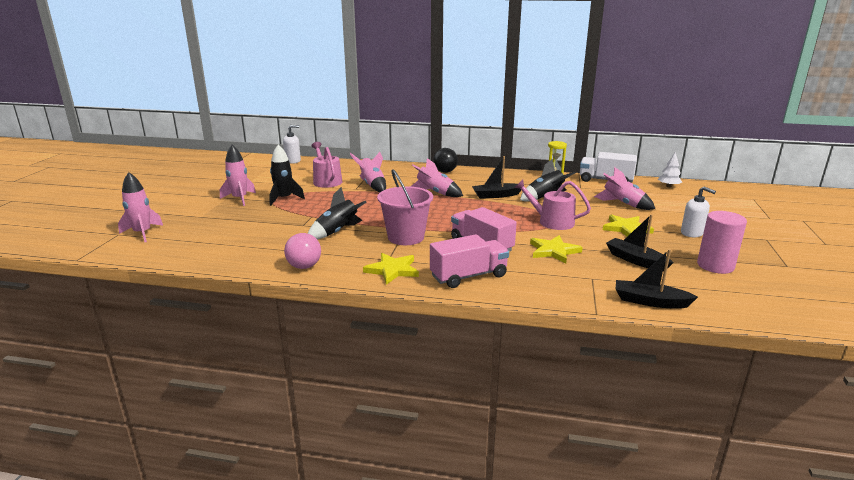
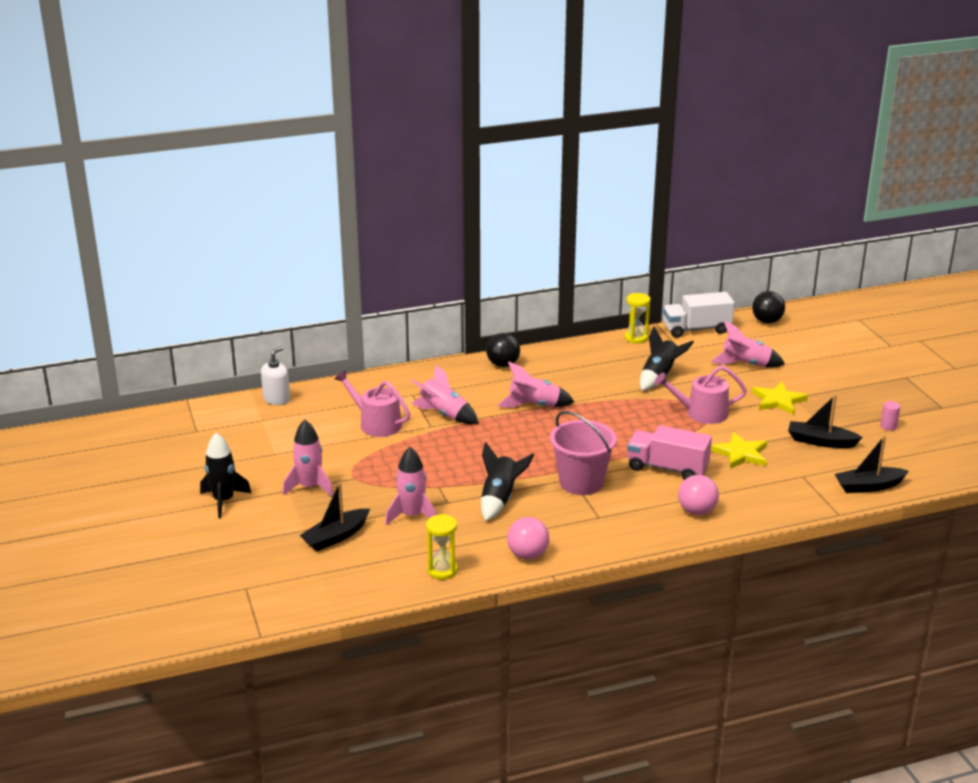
camera: 30 degrees left, 5 degrees up
(142, 233) = (275, 576): pink rocket -> pink rocket (412, 516)
(236, 258) = (442, 570): none -> yellow hourglass
(284, 199) = (366, 470): black rocket -> black rocket (223, 501)
(392, 270) = (619, 529): yellow star -> none
(468, 276) = (696, 511): pink truck -> pink ball
(496, 195) = (605, 389): black boat -> black boat (336, 537)
(668, 186) = (767, 321): white tree -> black ball
(692, 233) = (840, 389): white soap dispenser -> none
(715, 266) = (888, 426): pink cylinder -> pink cylinder, size x0.46

